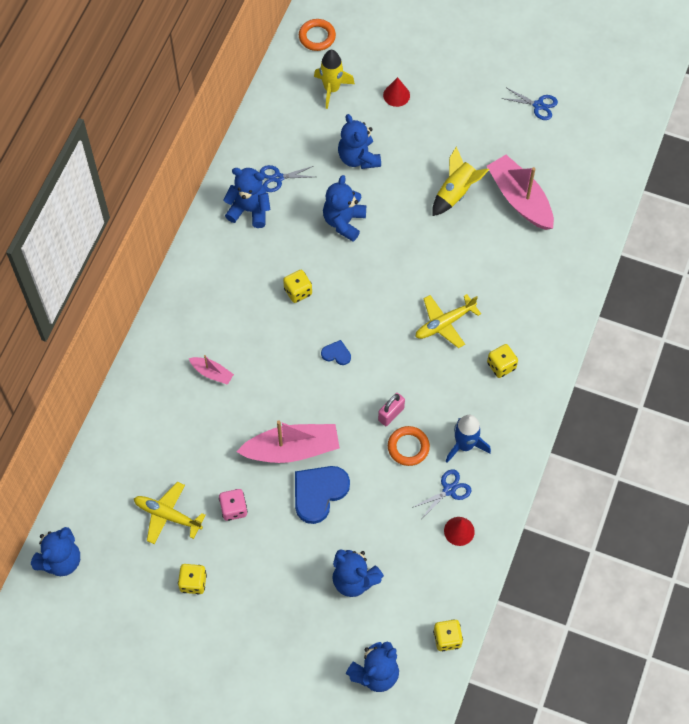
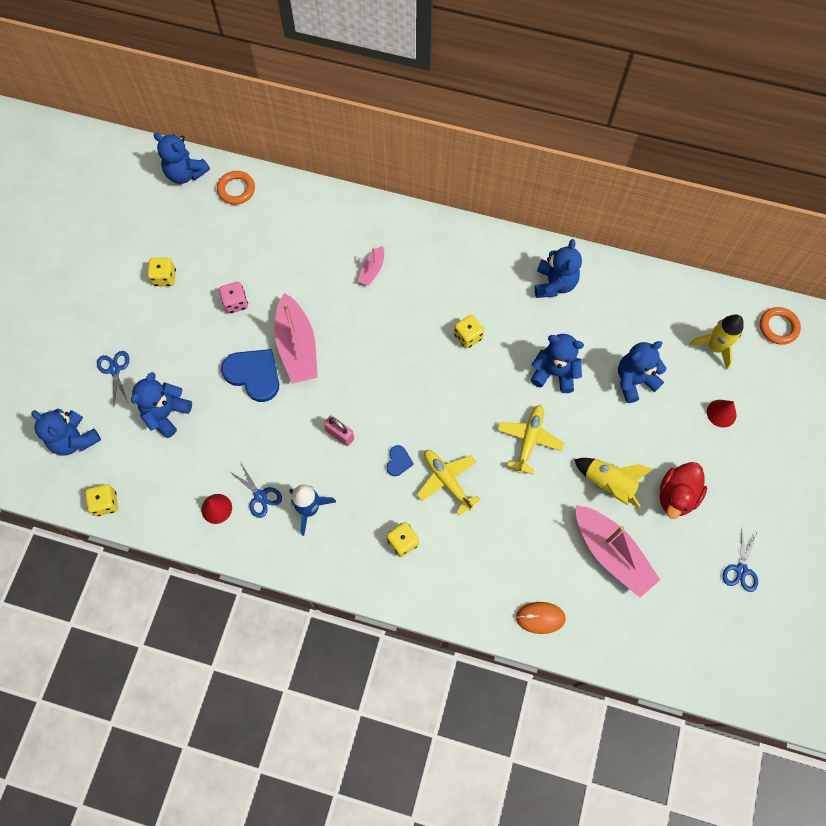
camera: 85 degrees right, 5 degrees up
(168, 515) = (228, 250): yellow plane -> yellow plane (529, 440)
(278, 178) = (596, 306): blue scissors -> blue scissors (115, 370)
(336, 354) = (402, 378): blue heart -> blue heart (398, 461)
(408, 447) = (305, 453): orange ring -> orange ring (236, 189)
(470, 142) = (676, 495): none -> red duck
(520, 199) = (611, 553): pink boat -> pink boat turned 90 degrees clockwise
(574, 261) = (540, 618): none -> orange mouse

